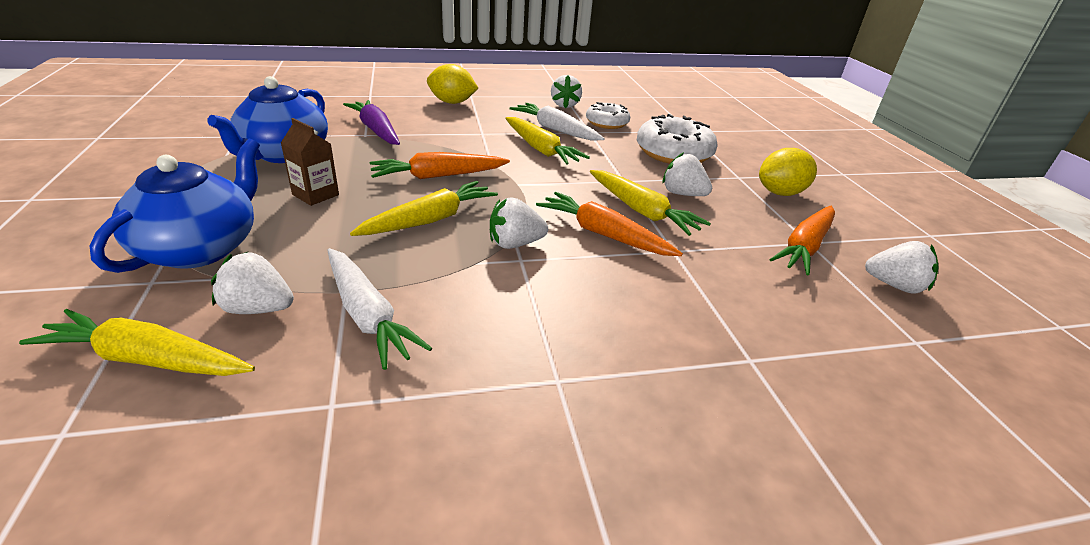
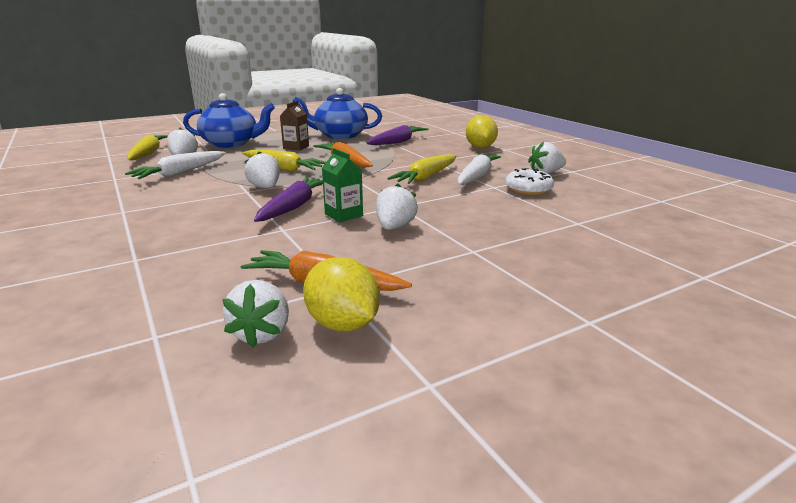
camera: 75 degrees right, 10 degrees down
(604, 234) = (293, 207): orange carrot -> purple carrot
(641, 211) = (343, 215): yellow carrot -> green carton
(673, 153) = (493, 219): white donut -> none
(780, 193) = (454, 273): yellow lemon -> yellow lemon (343, 324)

